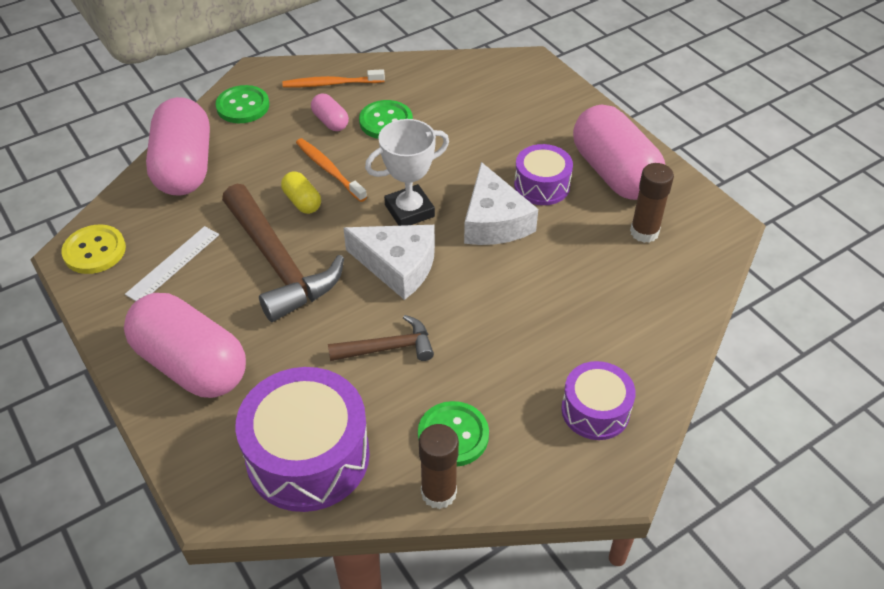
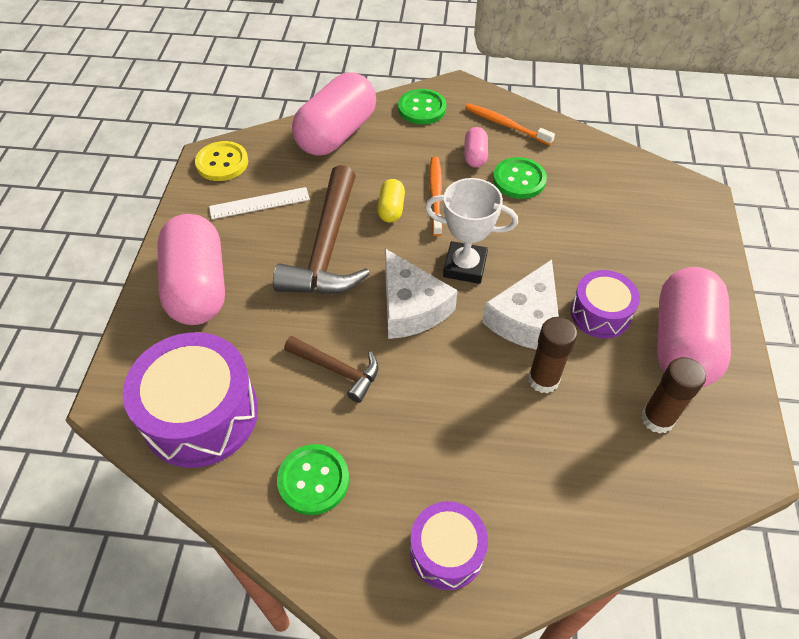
camera: 40 degrees right, 5 degrees up
(438, 493) = (256, 519): brown glue stick -> brown glue stick (543, 379)

